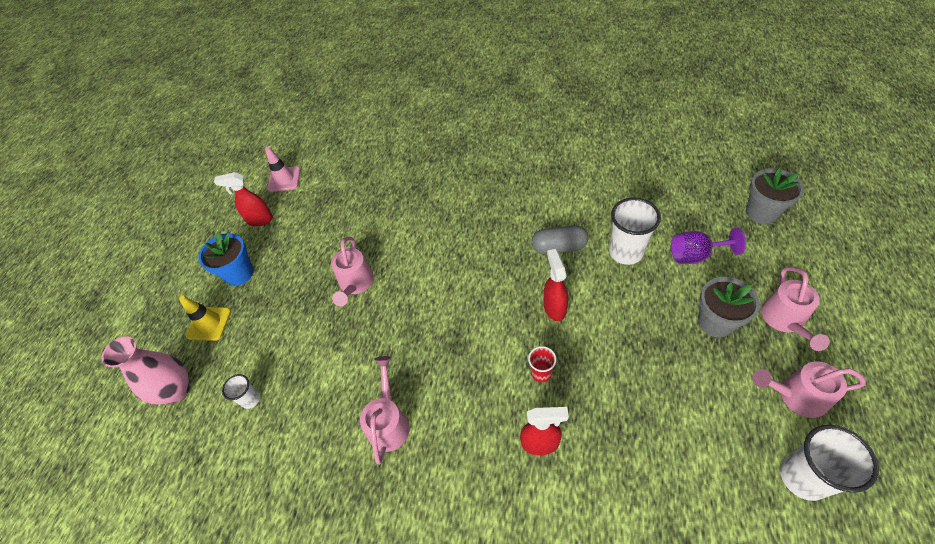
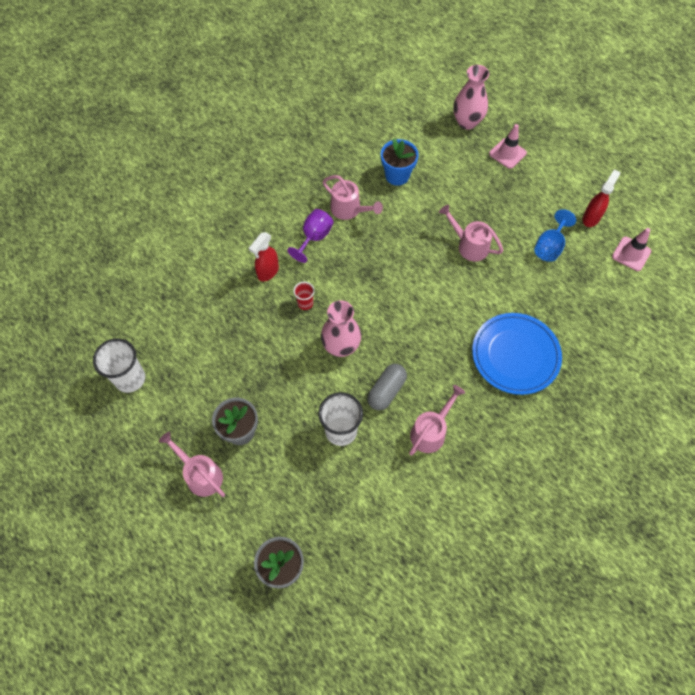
camera: 120 degrees right, 10 degrees up
(209, 324) = (507, 153): yellow traffic cone -> pink traffic cone
(239, 273) = (541, 185): blue flower pot -> blue flower pot (397, 175)
(251, 399) = (427, 153): white cup -> none
(313, 229) = (549, 247): none -> blue goblet
(443, 192) = (515, 355): none -> blue plate
(554, 307) = (341, 346): red spray bottle -> pink vase
(695, 255) = (295, 474): purple goblet -> purple goblet (314, 237)
(795, 396) = (161, 424): pink watering can -> pink watering can (431, 431)

